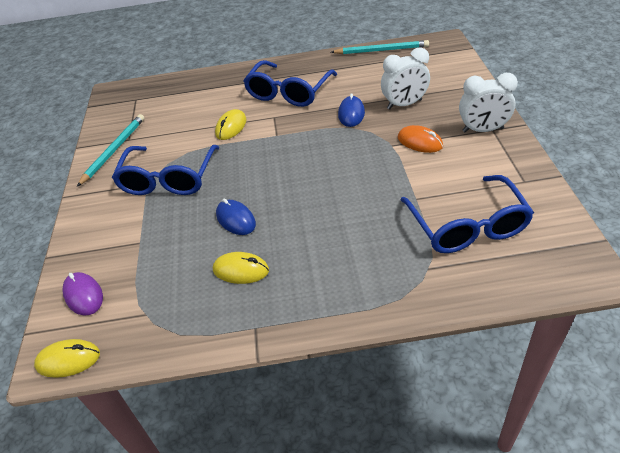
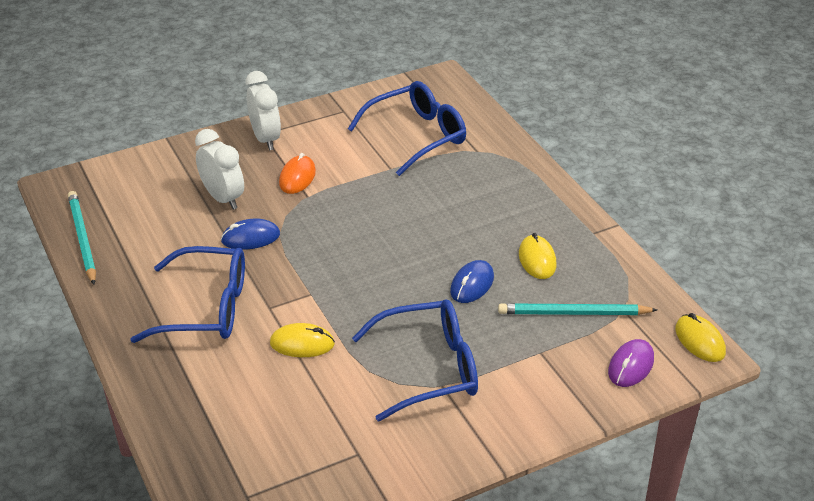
camera: 115 degrees left, 5 degrees down
(114, 150) = (389, 459): turquoise pencil -> turquoise pencil (573, 313)

